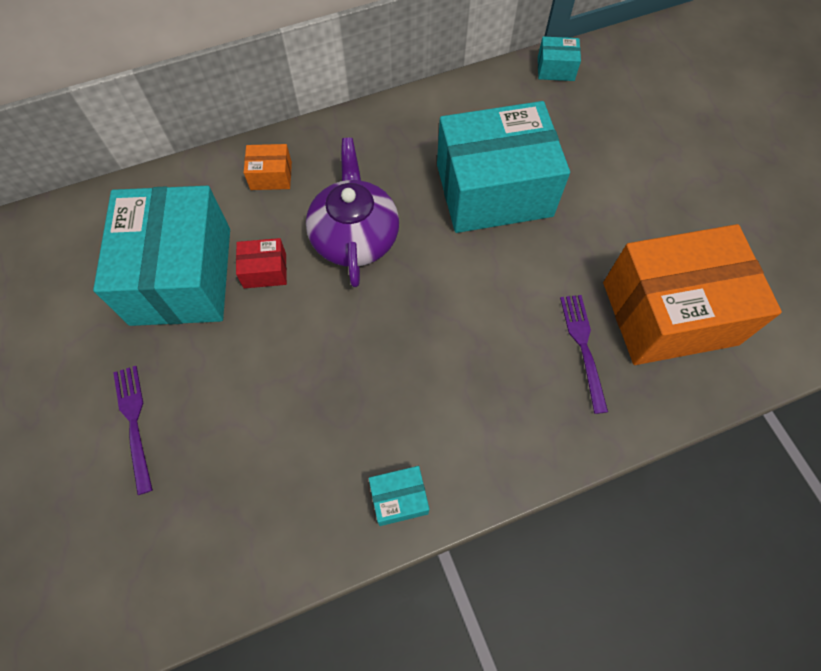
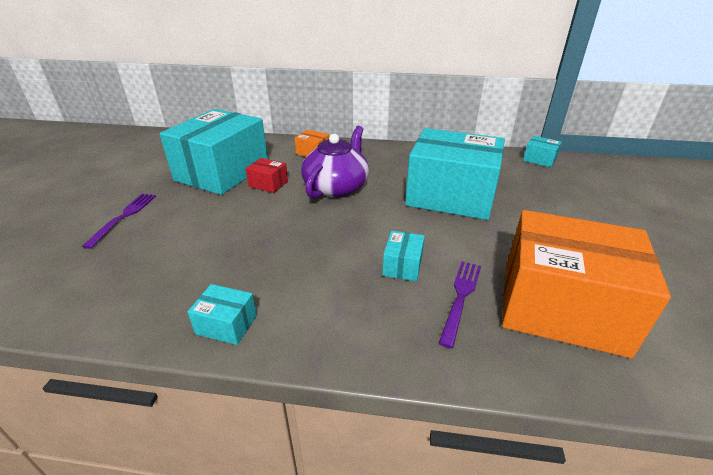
camera: 30 degrees right, 30 degrees down
(509, 332) = (402, 266): none -> turquoise box

